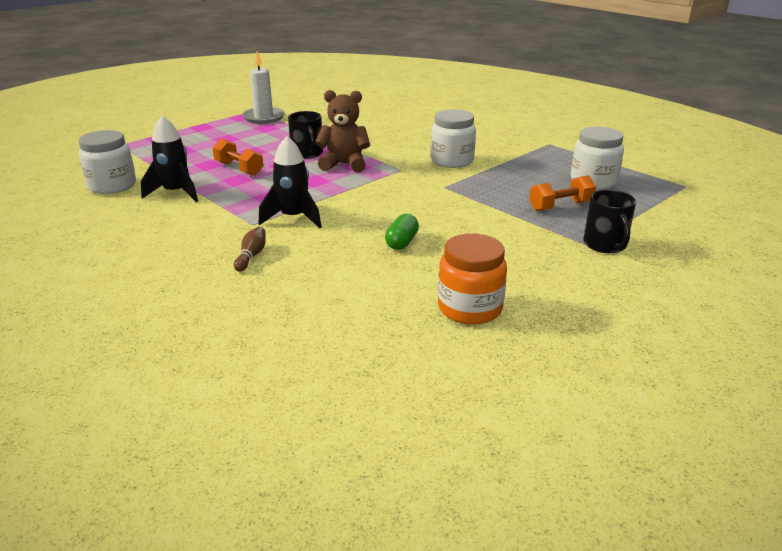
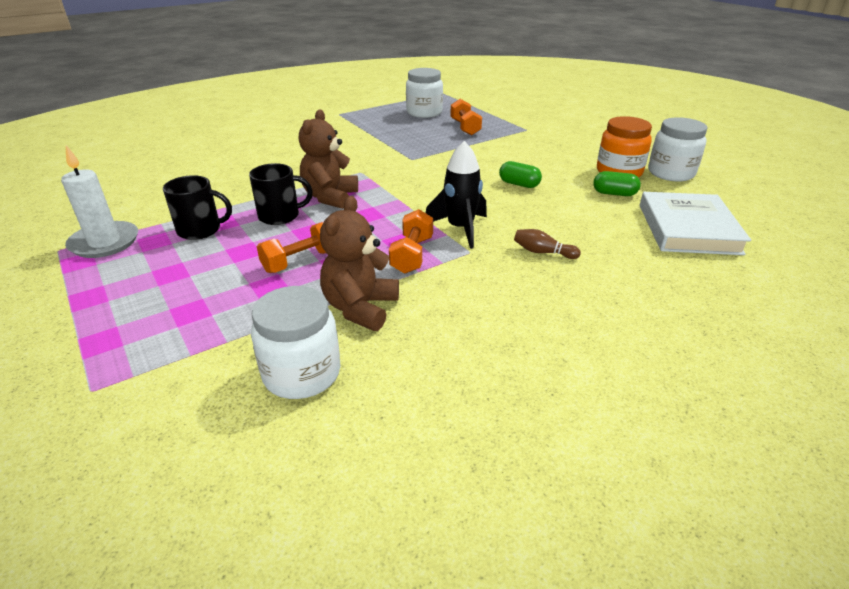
camera: 80 degrees left, 5 degrees up
(176, 193) = (360, 308): black rocket -> brown teddy bear
(247, 202) = (412, 255): none -> orange dumbbell
(309, 347) = (688, 229): none -> white book
(396, 301) = (614, 194): none -> green capsule
(452, 161) = (353, 150): white jar -> white jar (671, 173)
(605, 245) = (528, 125): black mug -> black mug (200, 230)

